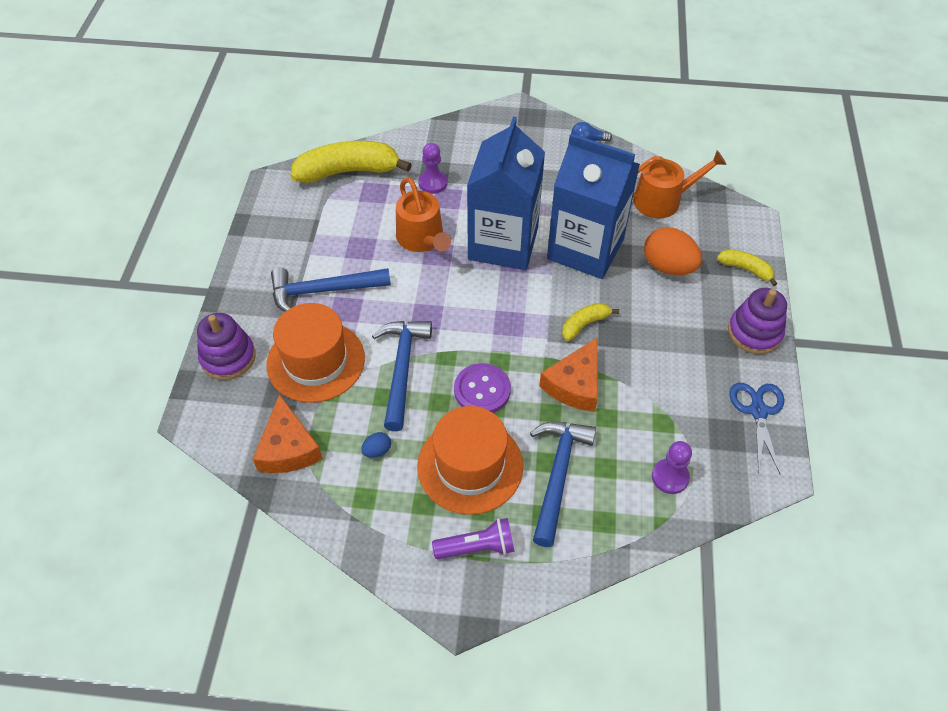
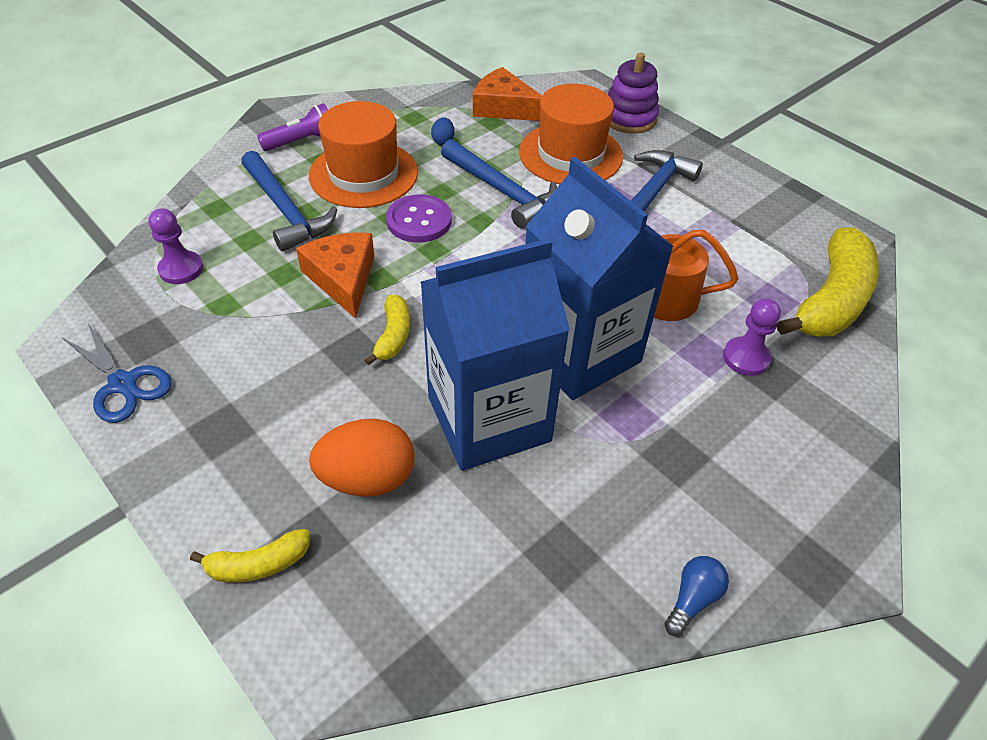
camera: 130 degrees right, 5 degrees down
(477, 547) = (302, 141): purple flashlight -> purple flashlight turned 150 degrees counterclockwise
(663, 200) = (475, 585): orange watering can -> none
(754, 332) = (184, 474): purple stacking toy -> none

